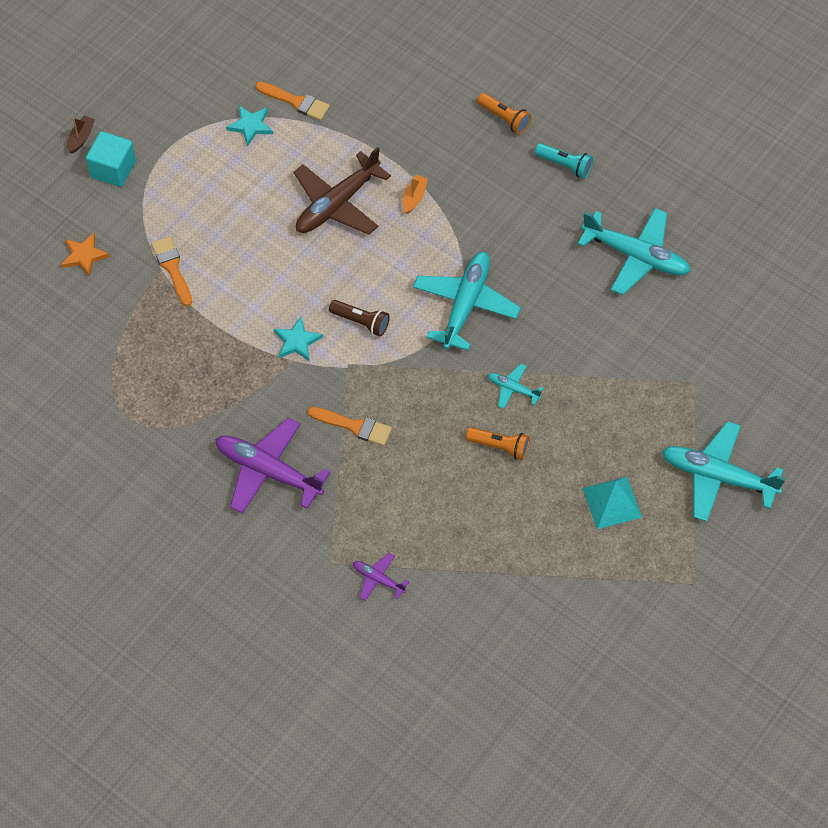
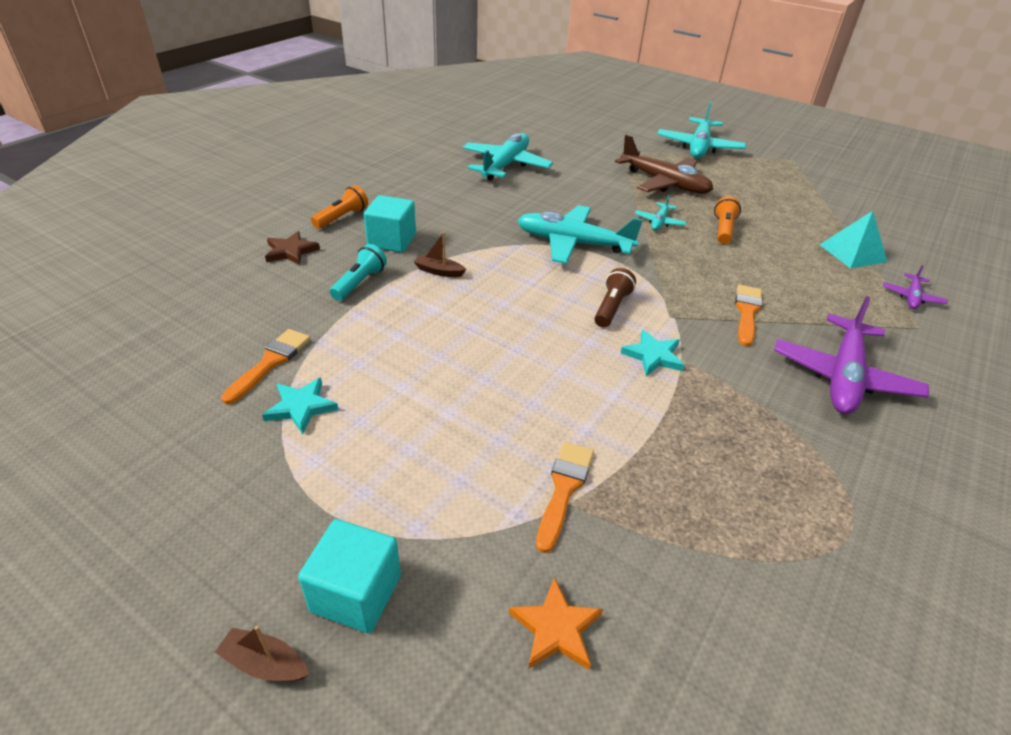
camera: 95 degrees left, 20 degrees down
(172, 268) = (564, 489): orange brush -> orange brush turned 135 degrees clockwise
(337, 204) = (446, 325): brown plane -> brown plane (664, 183)
(414, 197) = (439, 271): orange boat -> brown boat
(443, 89) = (291, 251): none -> brown star
(464, 160) = (392, 241): none -> turquoise cube
(565, 165) = (406, 190): turquoise flashlight -> turquoise flashlight (359, 283)
(612, 502) = (746, 184): turquoise pyramid -> turquoise pyramid (853, 253)

